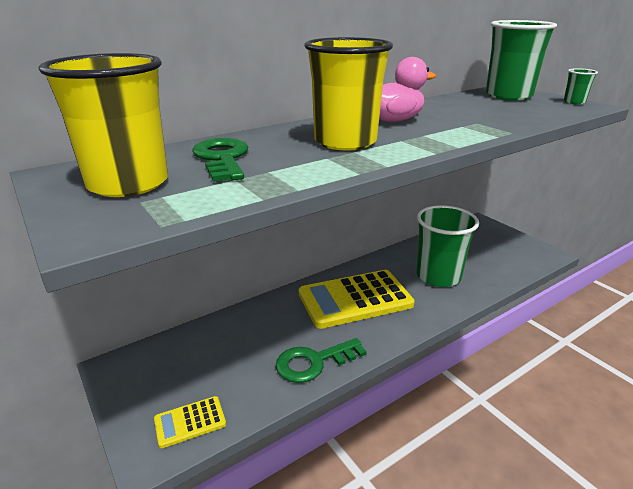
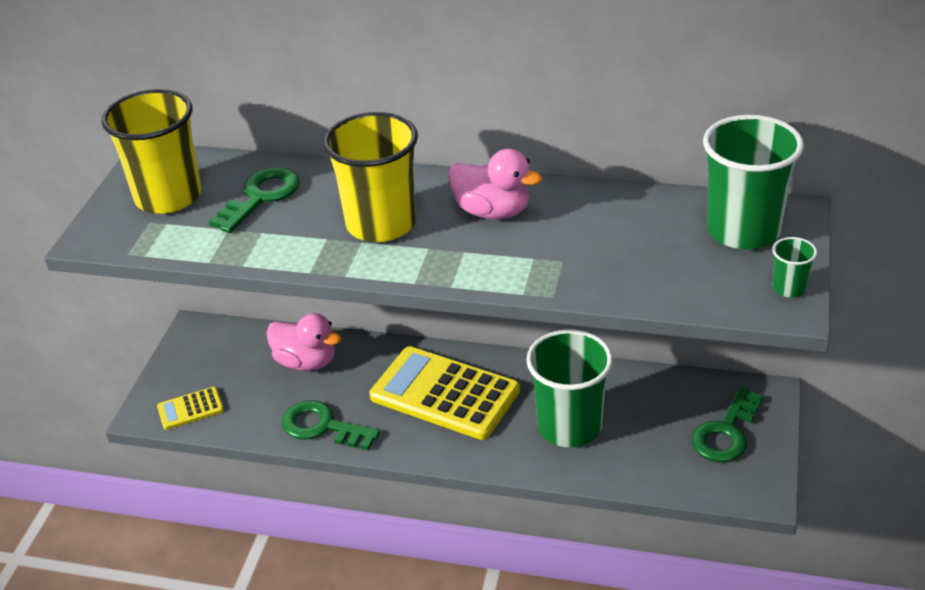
camera: 50 degrees right, 10 degrees up
(190, 422) = (190, 409): yellow calculator -> yellow calculator turned 45 degrees counterclockwise
(240, 334) = (306, 362): none -> pink duck
(495, 242) = (726, 432): none -> green key

